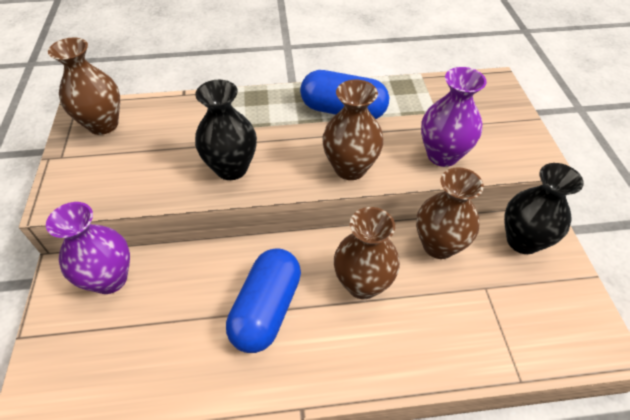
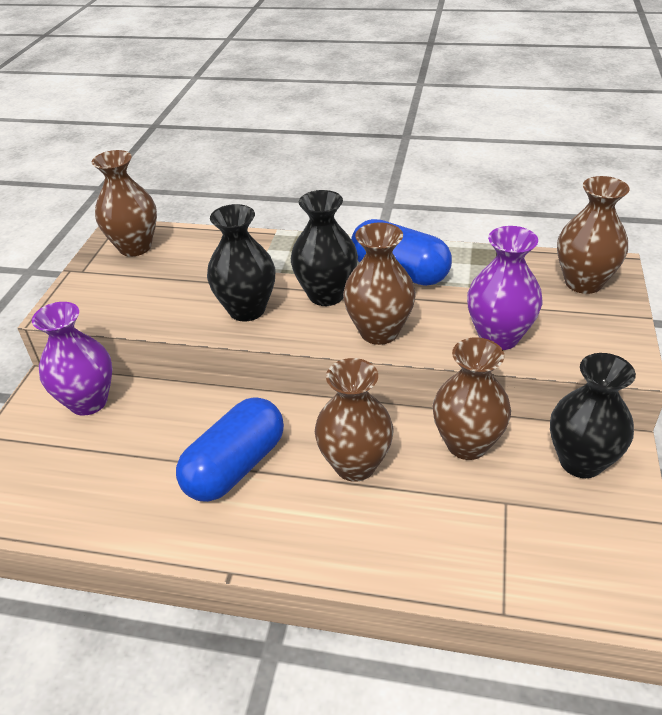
camera: 20 degrees right, 10 degrees down
(293, 142) = (326, 295): none -> black vase
(482, 97) = (583, 282): none -> brown vase

